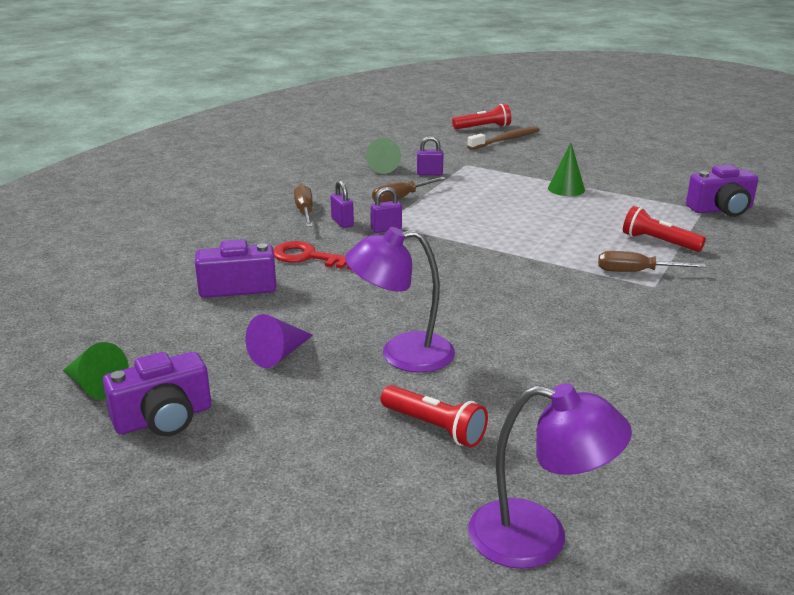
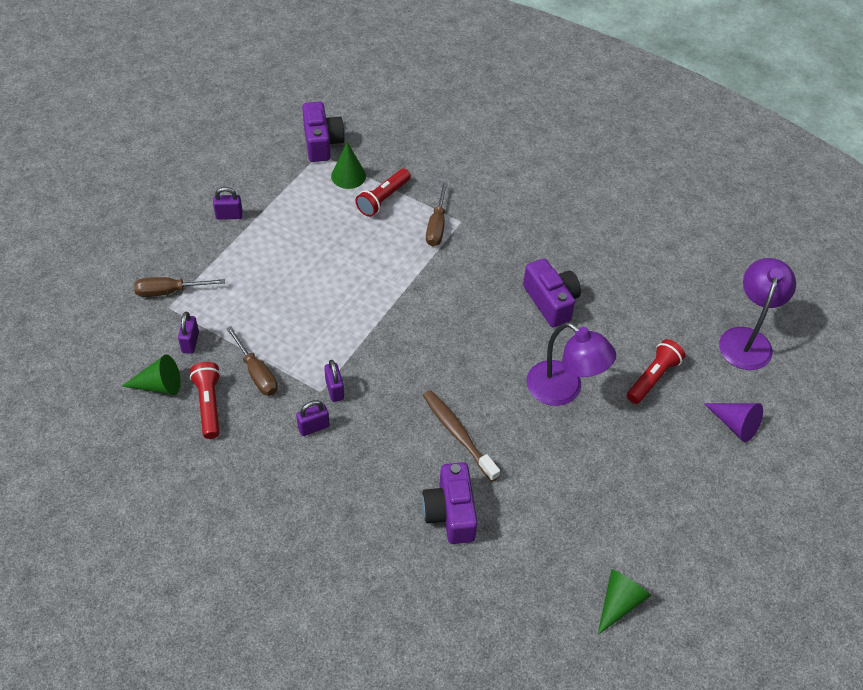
camera: 90 degrees left, 25 degrees up
(164, 419) = (657, 544): purple camera -> purple camera (551, 301)
(279, 354) = (567, 472): purple cone -> purple cone (735, 424)
(304, 212) = (280, 462): brown screwdriver -> brown screwdriver (169, 291)
(309, 257) = (393, 455): red key -> none
(402, 354) = (563, 390): purple lamp -> purple lamp turned 45 degrees counterclockwise
(483, 127) = (46, 276): red flashlight -> red flashlight (209, 404)
(506, 140) = (98, 261): brown toothbrush -> brown toothbrush (458, 434)
(566, 189) = (256, 236): green cone -> green cone (348, 176)
(586, 177) = (229, 215): none -> purple padlock

